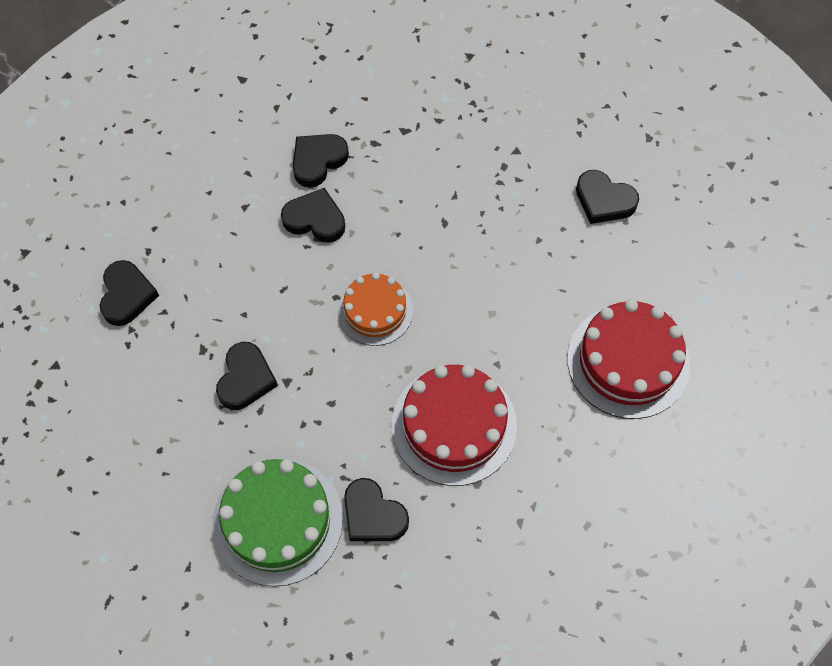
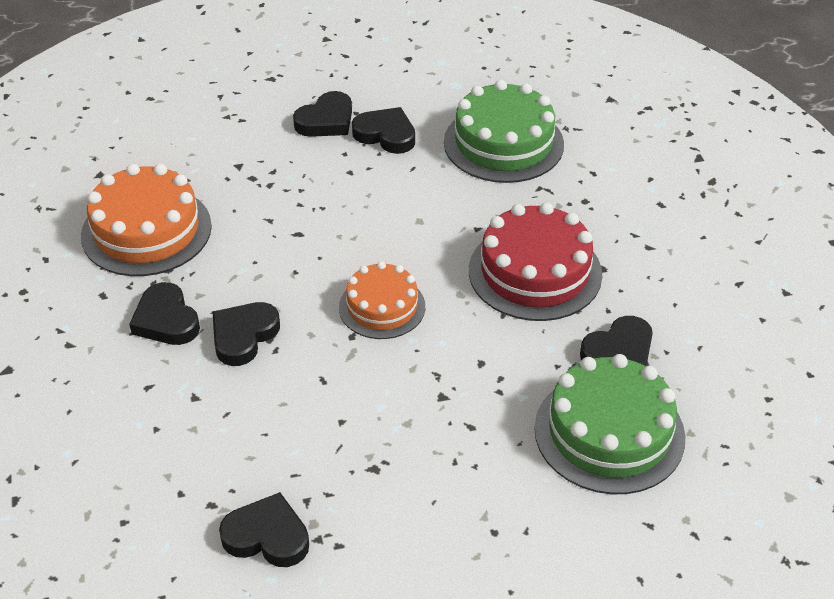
camera: 75 degrees left, 20 degrees down
(246, 379) = (427, 433): black heart -> black heart (386, 135)
(413, 112) = (146, 230): none -> orange cake
(628, 361) = (503, 143): red cake -> green cake

